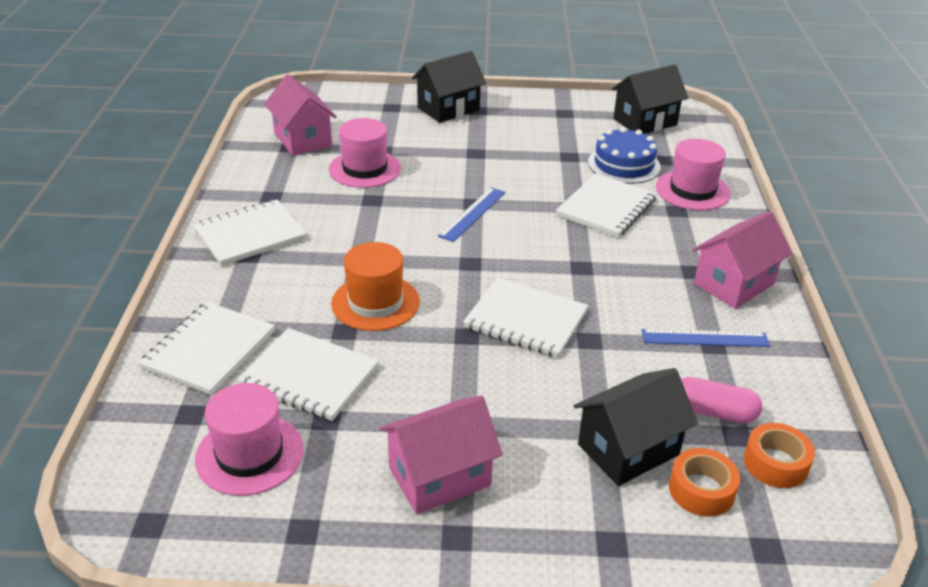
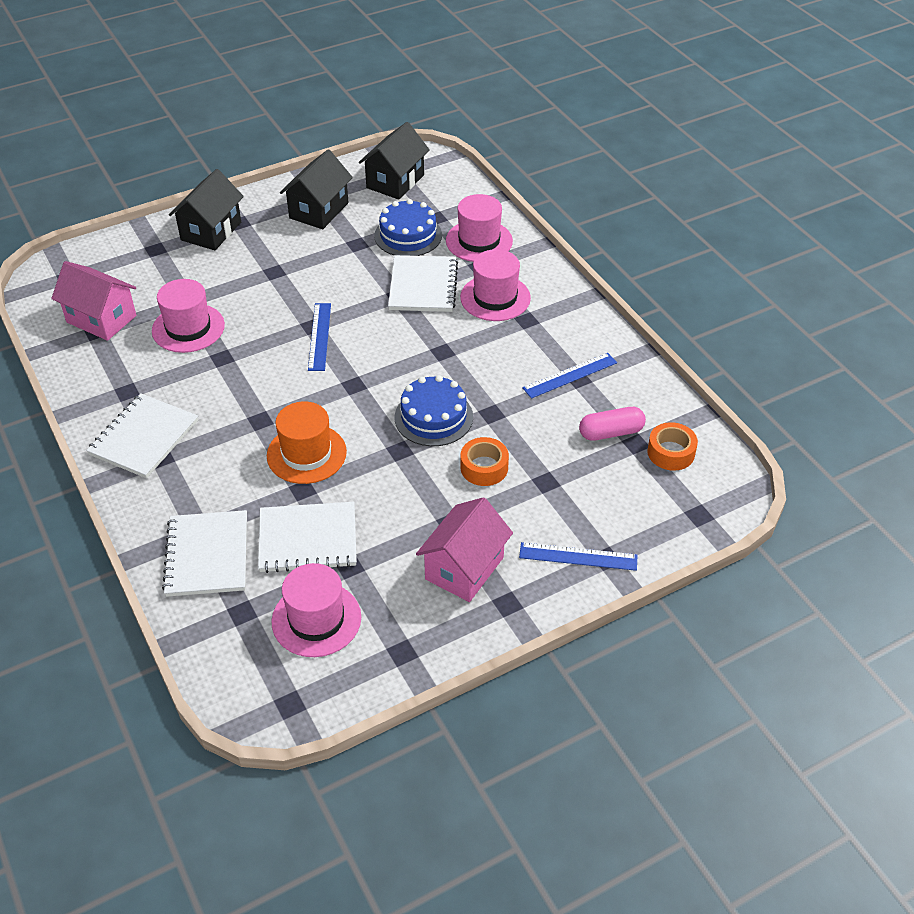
camera: 30 degrees left, 10 degrees up
(525, 320) = (433, 417): white notebook -> blue cake
(578, 525) = (578, 556): none -> blue ruler
(628, 449) = (574, 487): black house -> black house (319, 210)
(673, 241) = (495, 298): none -> pink hat
(701, 490) = (637, 494): orange tape -> orange tape (484, 467)
(734, 284) = (562, 319): pink house -> none

